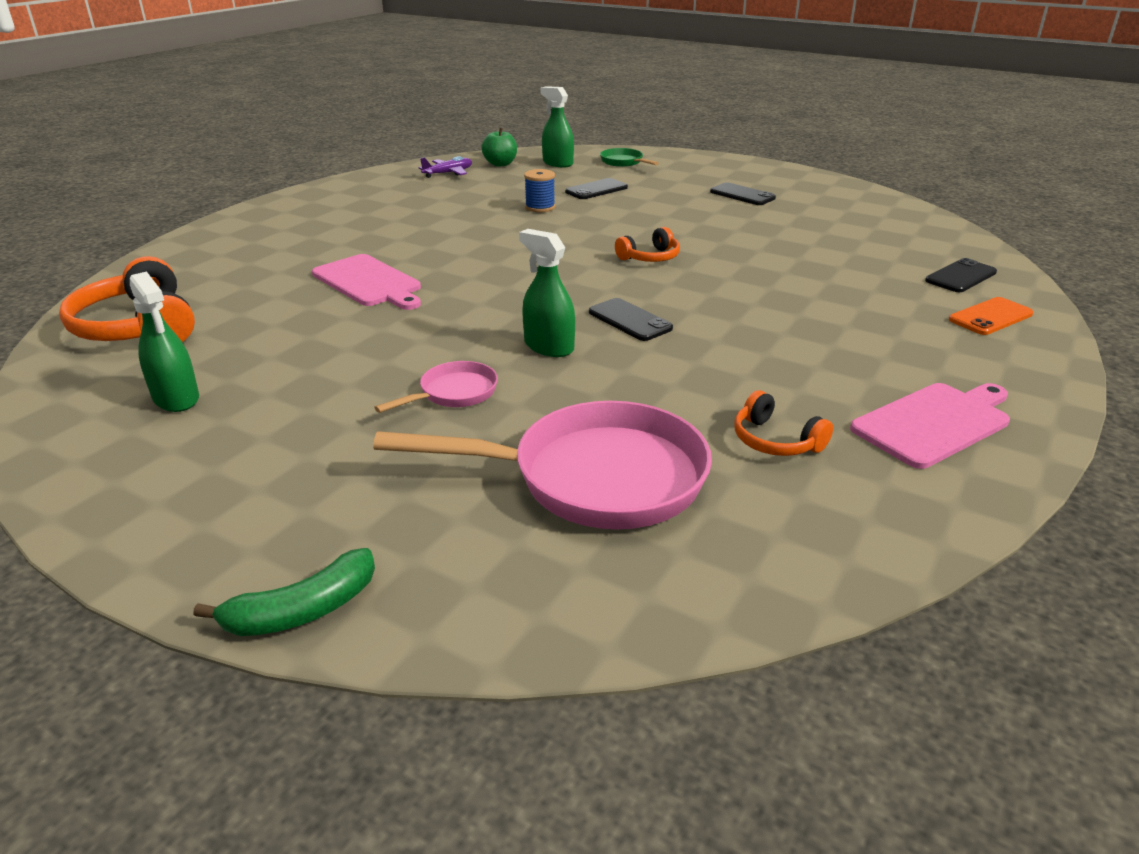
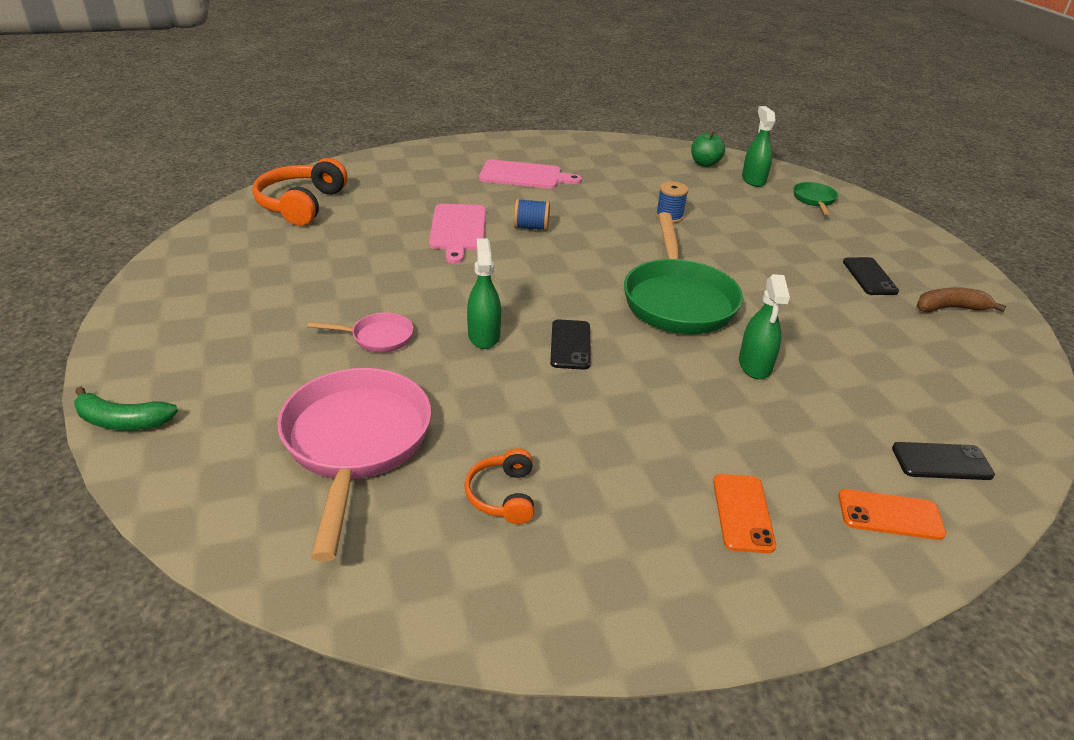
camera: 40 degrees right, 5 degrees up
(176, 398) = (252, 261): green spray bottle -> green spray bottle (755, 365)
(437, 255) = (531, 227): none -> blue spool
(448, 173) = (651, 158): purple plane -> none
(594, 478) = (355, 443): pink pan -> pink pan turned 135 degrees counterclockwise
(596, 190) = (742, 218): black phone -> none
(650, 257) = (678, 300): orange headphones -> green pan
(816, 195) = (950, 308): none -> brown banana
(926, 360) = (742, 513): none -> orange phone
(934, 423) = (644, 564): pink cutting board -> pink cutting board (524, 175)

